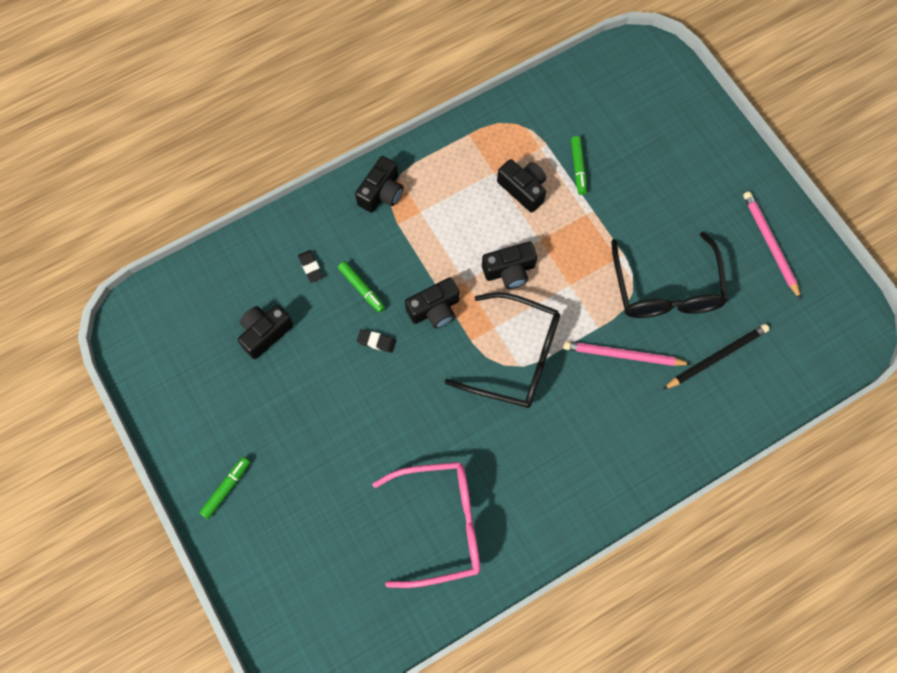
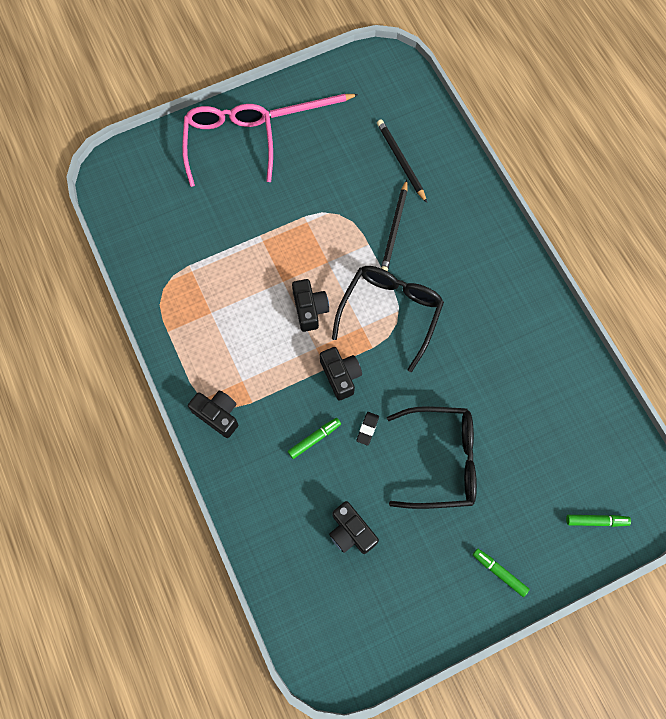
camera: 85 degrees left, 0 degrees up
(311, 267) = (288, 486): black eraser -> none
(441, 524) = (534, 386): pink glasses -> pink glasses (229, 144)
(523, 189) = (231, 289): black camera -> none
(578, 167) = (216, 242): green marker -> green marker (596, 521)
(623, 355) = (394, 229): pink pencil -> black pencil
(666, 289) = (339, 189): black glasses -> black glasses (441, 460)

